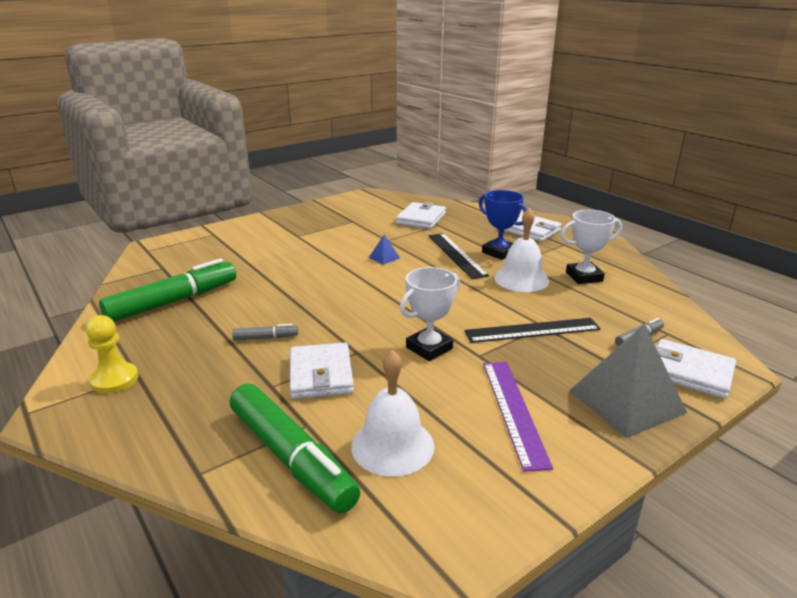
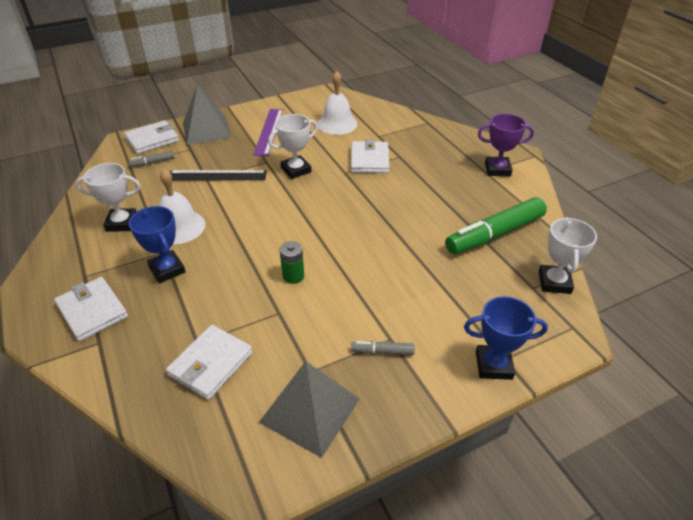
camera: 170 degrees left, 15 degrees up
(115, 380) = (497, 169): yellow pawn -> purple trophy
(138, 272) = (554, 282): none -> white trophy
(223, 231) = (493, 365): none -> blue trophy
(265, 338) = (408, 189): grey marker -> grey marker (382, 351)
(291, 457) = (385, 124): green marker -> none
(348, 210) = (310, 410): none -> grey pyramid
(384, 257) = (293, 276): blue pyramid -> green battery
(456, 255) = (214, 271): black ruler -> none
(689, 372) = (152, 140): white wallet -> white wallet turned 75 degrees counterclockwise

